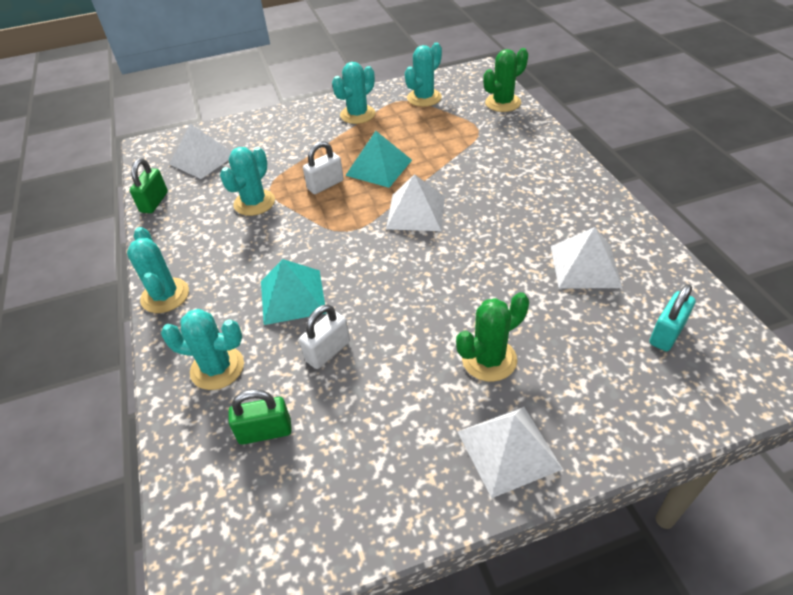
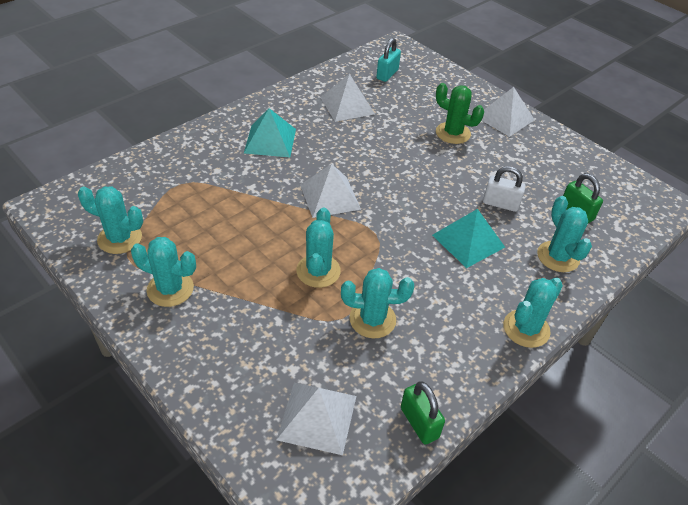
camera: 120 degrees left, 0 degrees up
(154, 202) = (419, 423): green padlock -> green padlock turned 75 degrees clockwise
(325, 185) = (318, 271): white padlock -> turquoise cactus
(379, 167) = (273, 239): turquoise pyramid -> turquoise pyramid (270, 141)
(503, 103) = (123, 175): green cactus -> none
(666, 333) = (387, 74): turquoise padlock -> turquoise padlock turned 75 degrees counterclockwise

